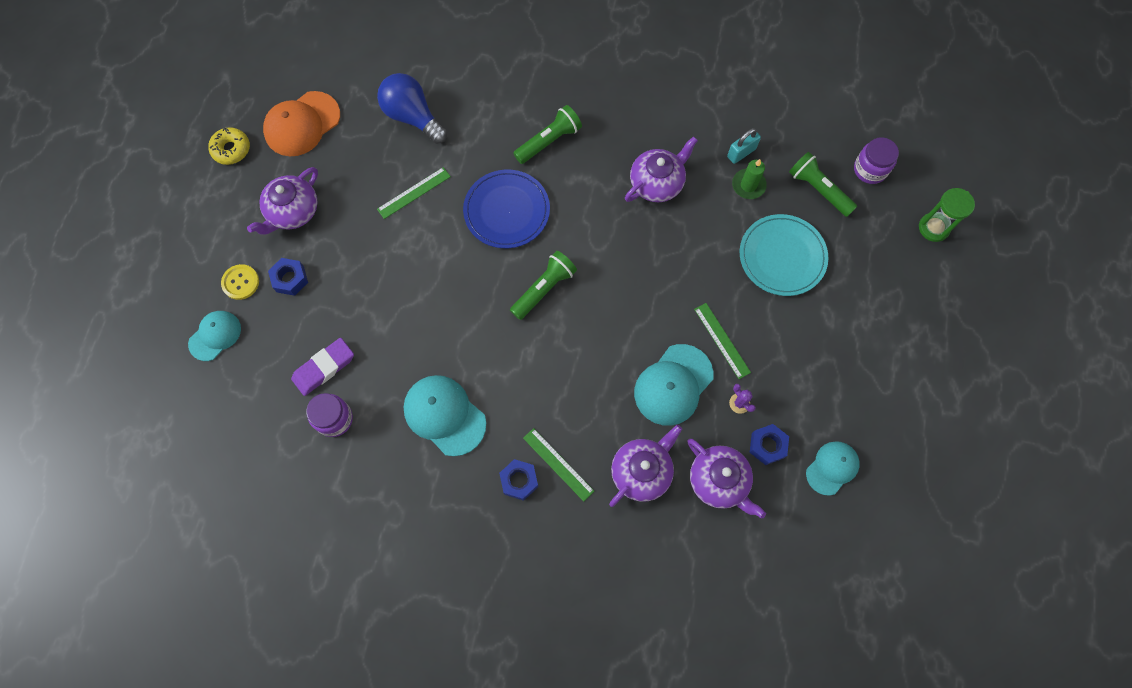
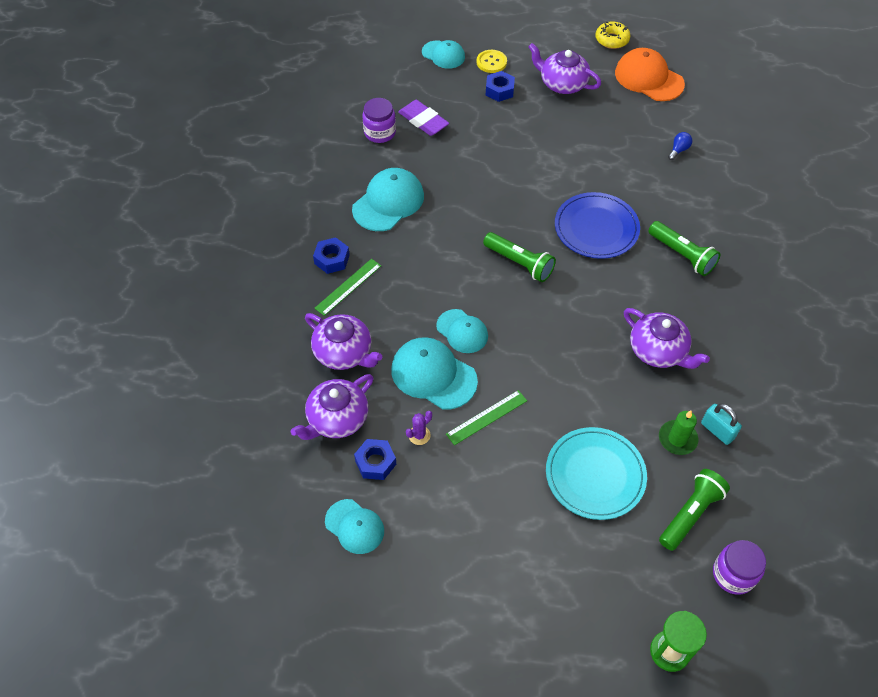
camera: 85 degrees right, 15 degrees down
(412, 117) = (678, 150): blue light bulb -> blue light bulb, size x0.42
(414, 193) = (599, 159): green ruler -> none
(624, 353) = (462, 331): none -> turquoise cap

